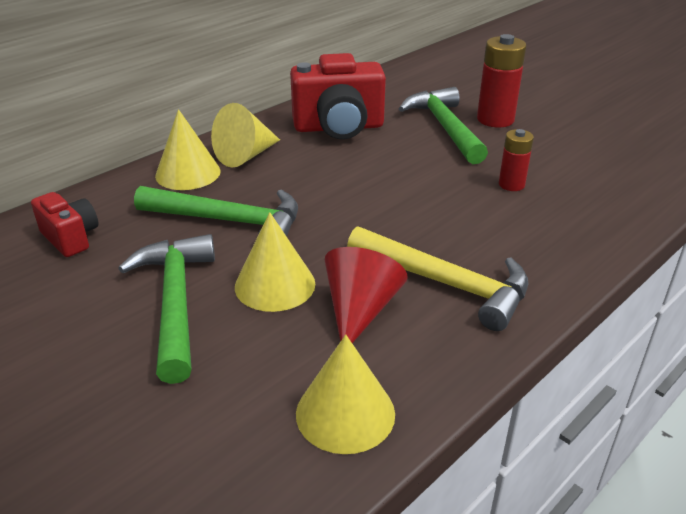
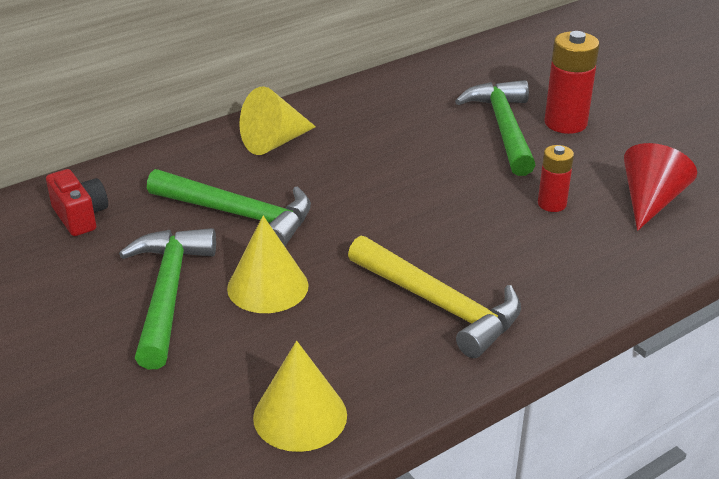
camera: 10 degrees right, 0 degrees up
(188, 173) = (209, 157): yellow cone -> none
(339, 128) = (384, 118): red camera -> none
(360, 310) = (344, 322): red cone -> red cone (650, 201)

